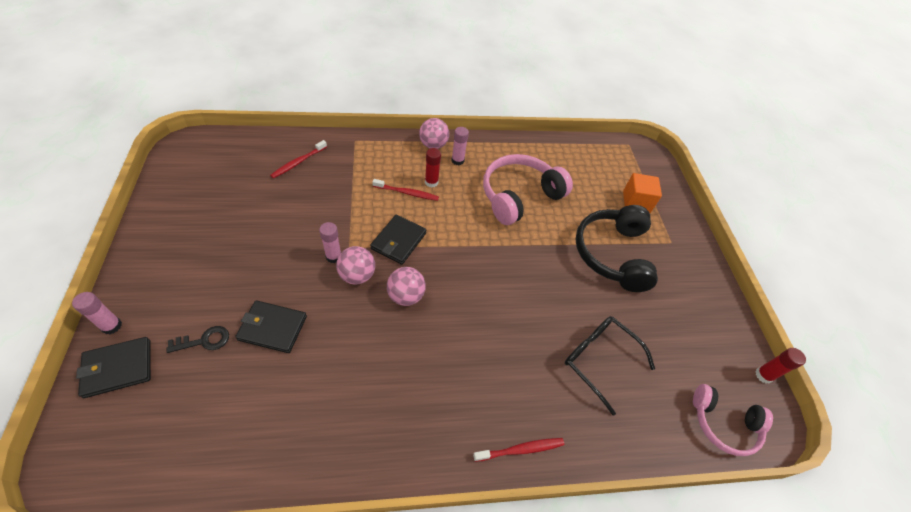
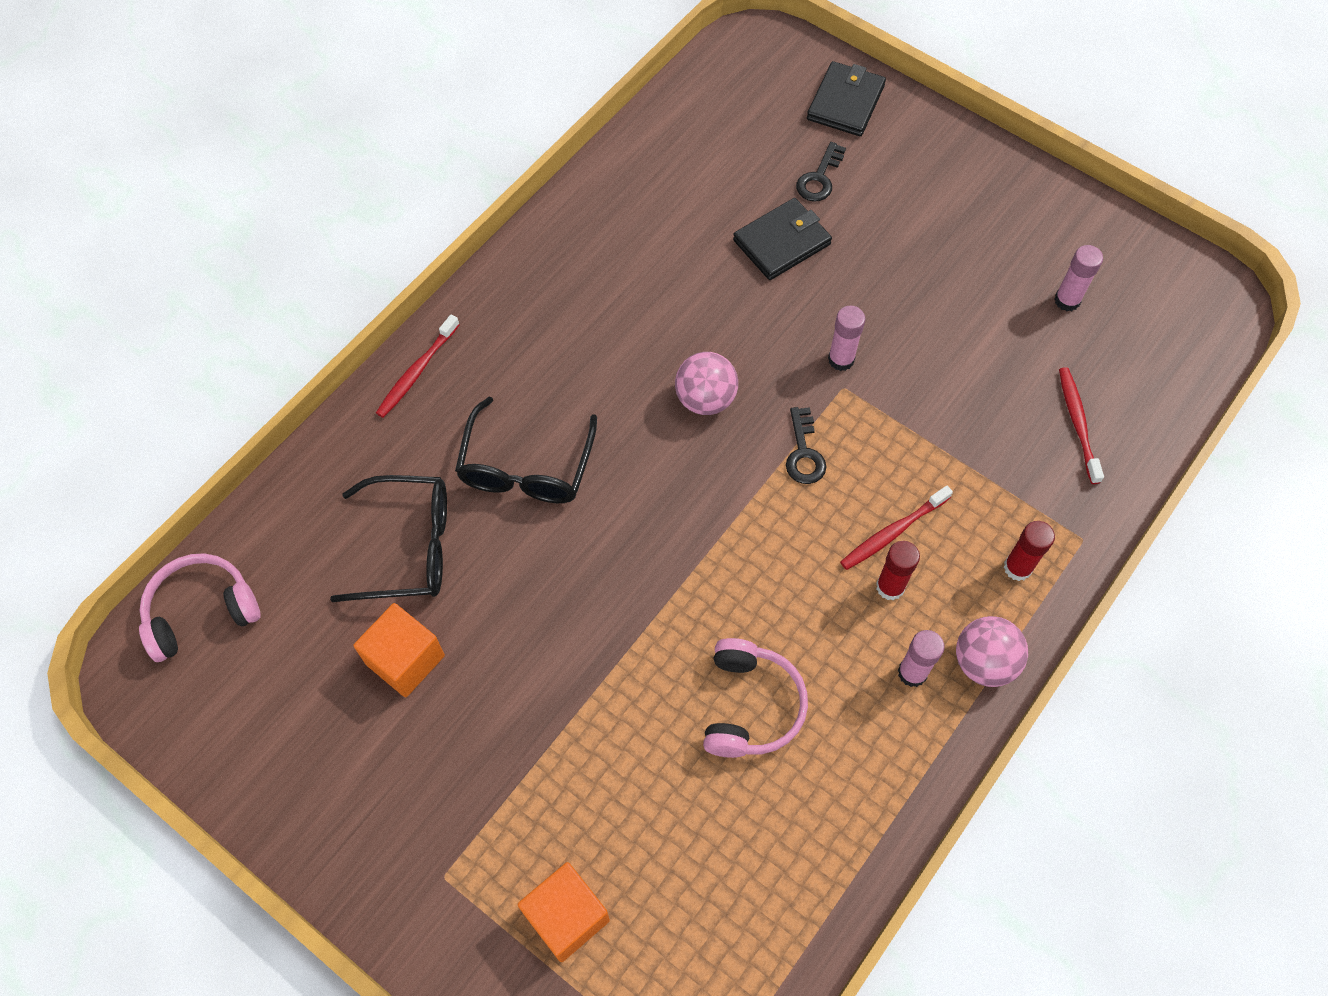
camera: 140 degrees right, 10 degrees up
(111, 326) = (909, 115): pink glue stick -> pink glue stick (1067, 300)
(357, 275) = (786, 366): pink ball -> none
(398, 241) = (804, 453): black wallet -> black key
(513, 344) = (526, 466): none -> black glasses
(519, 196) = (751, 706): pink headphones -> pink headphones, size x0.63
(612, 254) = (517, 742): black headphones -> none
(636, 317) = (405, 659): none -> orange cube
(763, 375) = (173, 742): red glue stick -> red glue stick (1017, 567)

